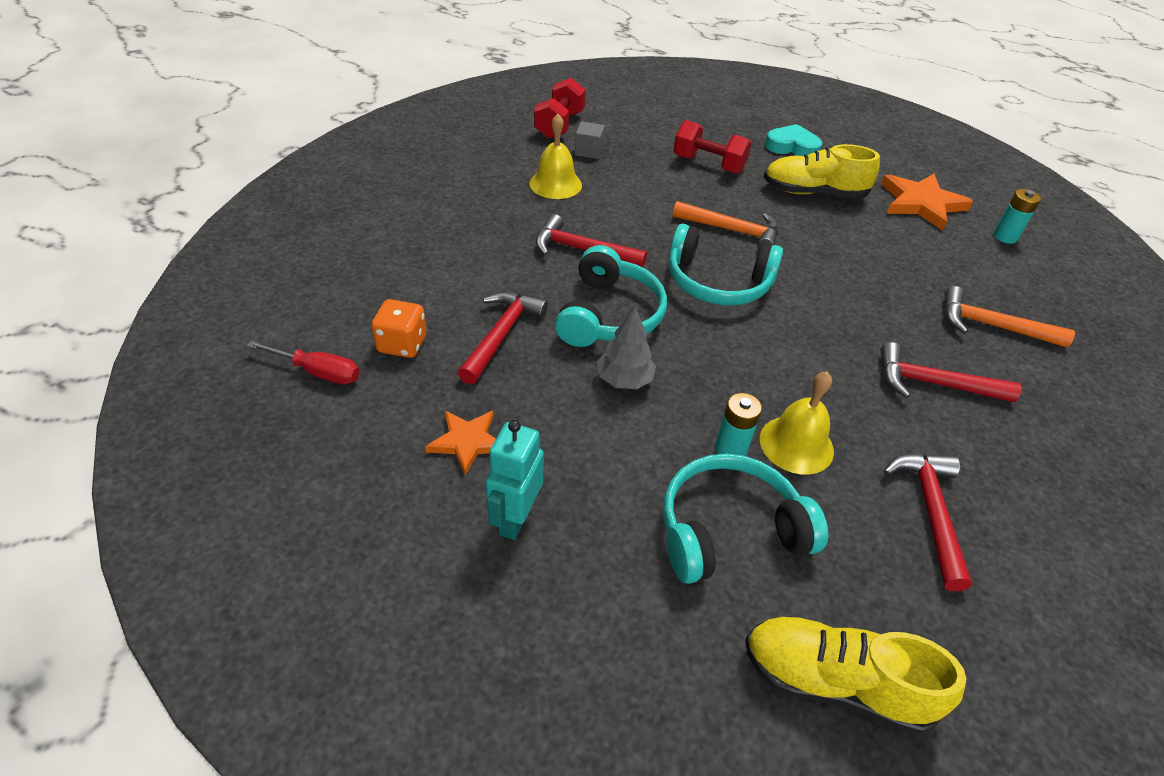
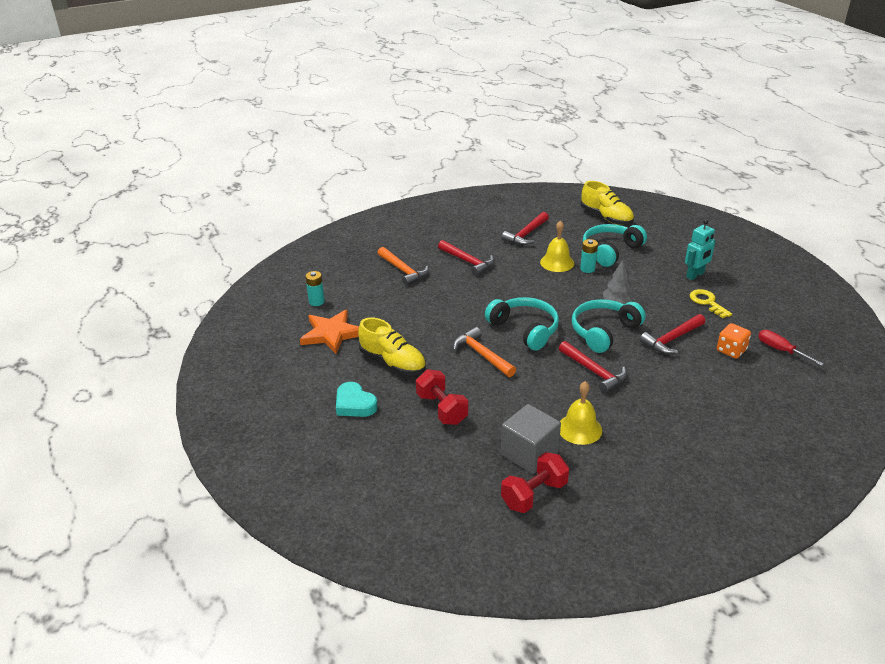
camera: 145 degrees left, 10 degrees down
(467, 442) = (707, 302): orange star -> yellow key
(588, 151) = (529, 453): grey cube -> grey cube, size x1.84
(729, 529) = (610, 251): turquoise headphones -> turquoise headphones turned 120 degrees clockwise

